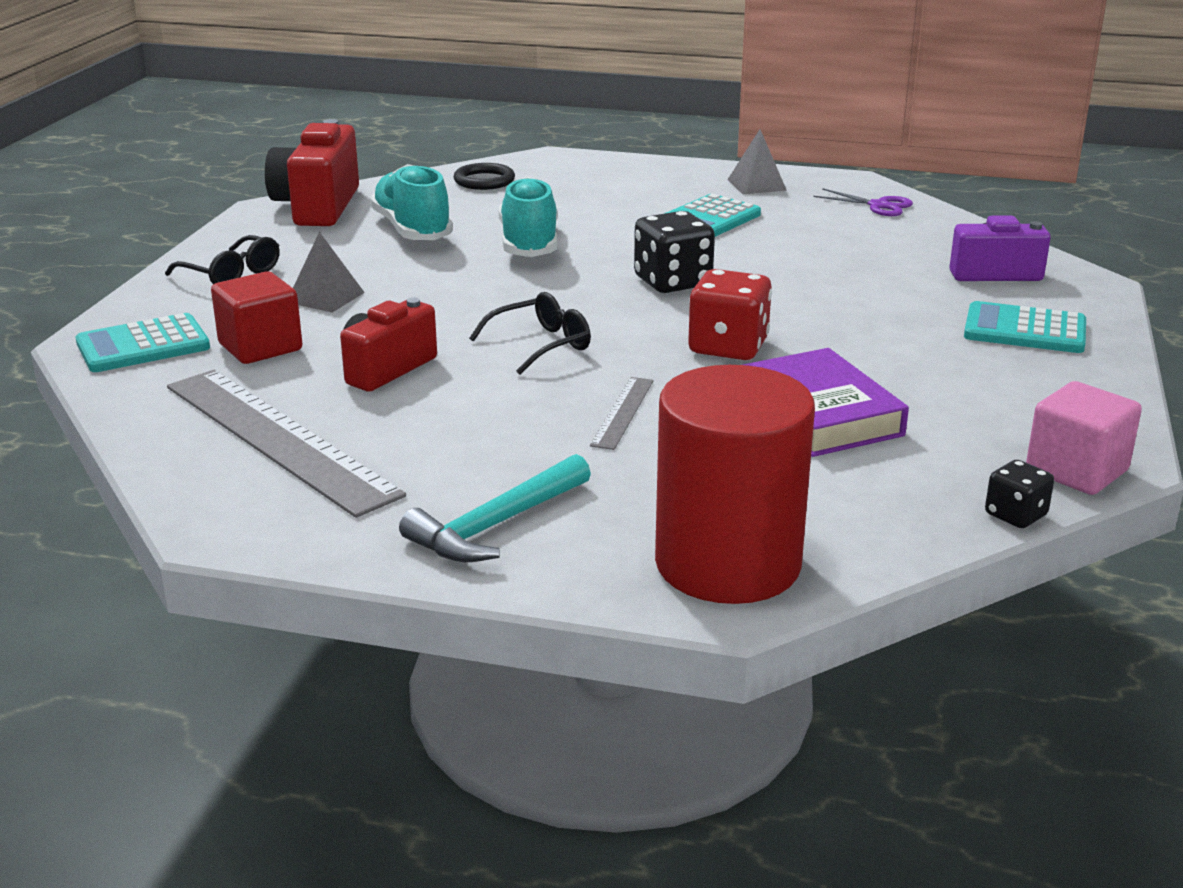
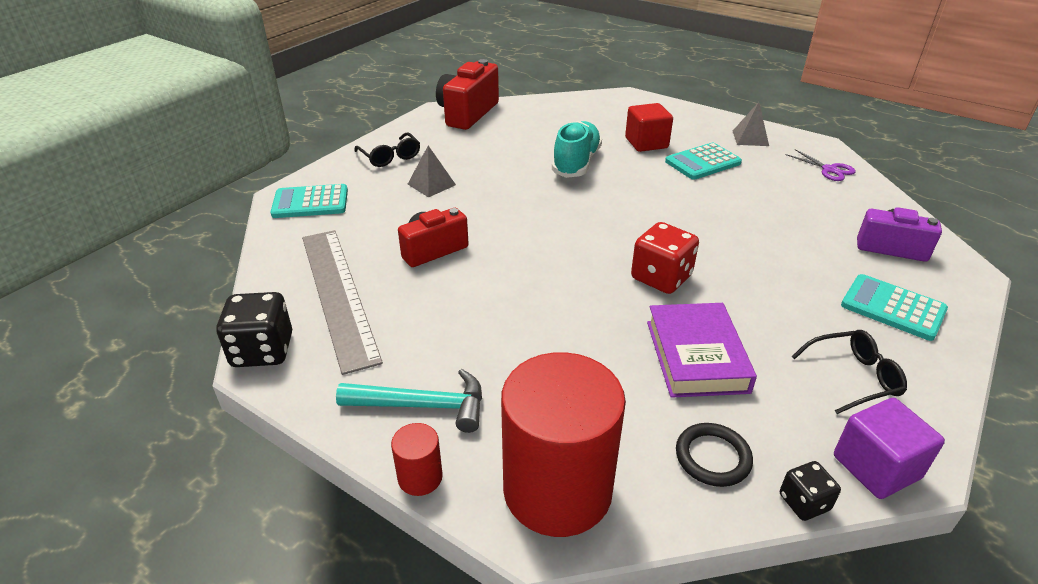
camera: 20 degrees right, 10 degrees up
(260, 347) = (372, 217): red cube -> red cube (646, 143)
(412, 230) = (511, 140): turquoise shoe -> none
(484, 181) = (575, 108): black ring -> black ring (712, 457)
(496, 525) = (422, 406): turquoise hammer -> turquoise hammer turned 150 degrees counterclockwise
(540, 345) = (537, 250): black glasses -> black glasses (852, 377)
(544, 589) = (420, 477): none -> red cylinder
(623, 412) = (559, 322): grey ruler -> none
(672, 282) = (652, 212): black dice -> black dice (262, 350)
(1076, 471) = (876, 467): pink cube -> purple cube

